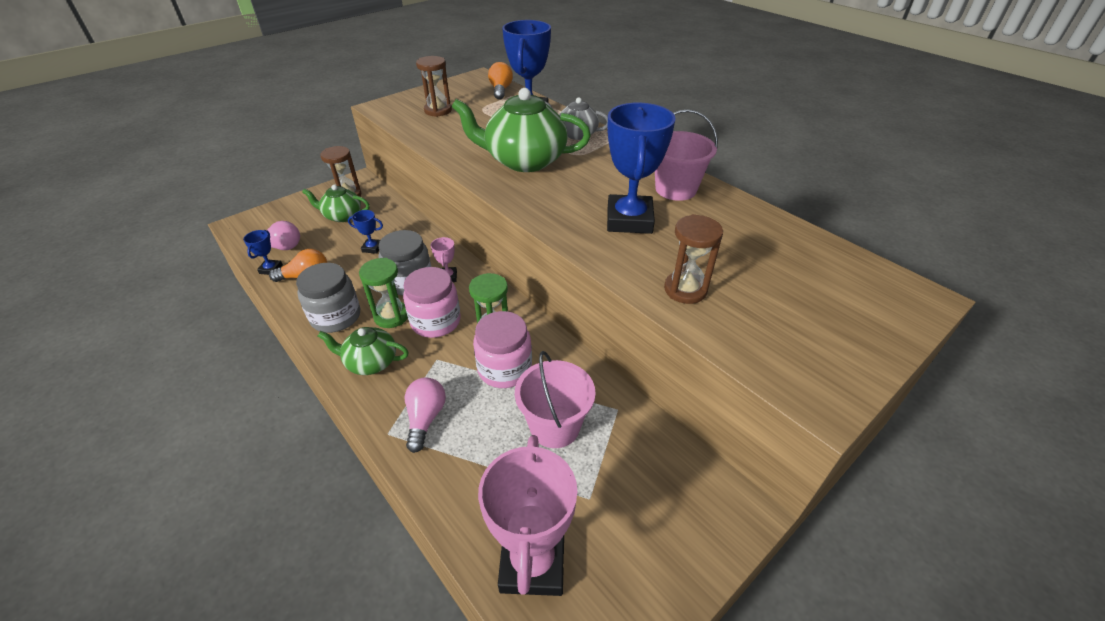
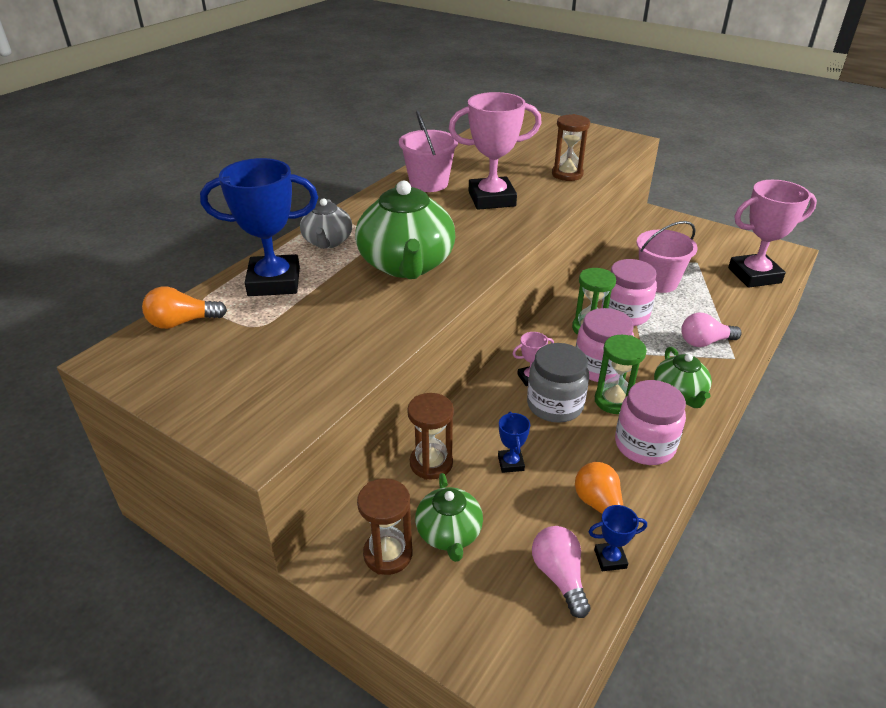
camera: 105 degrees left, 5 degrees down
(336, 317) = (644, 445): grey jar -> pink jar
(438, 110) = (270, 367): brown hourglass -> brown hourglass (431, 463)
(629, 220) = (492, 199): blue trophy -> pink trophy

